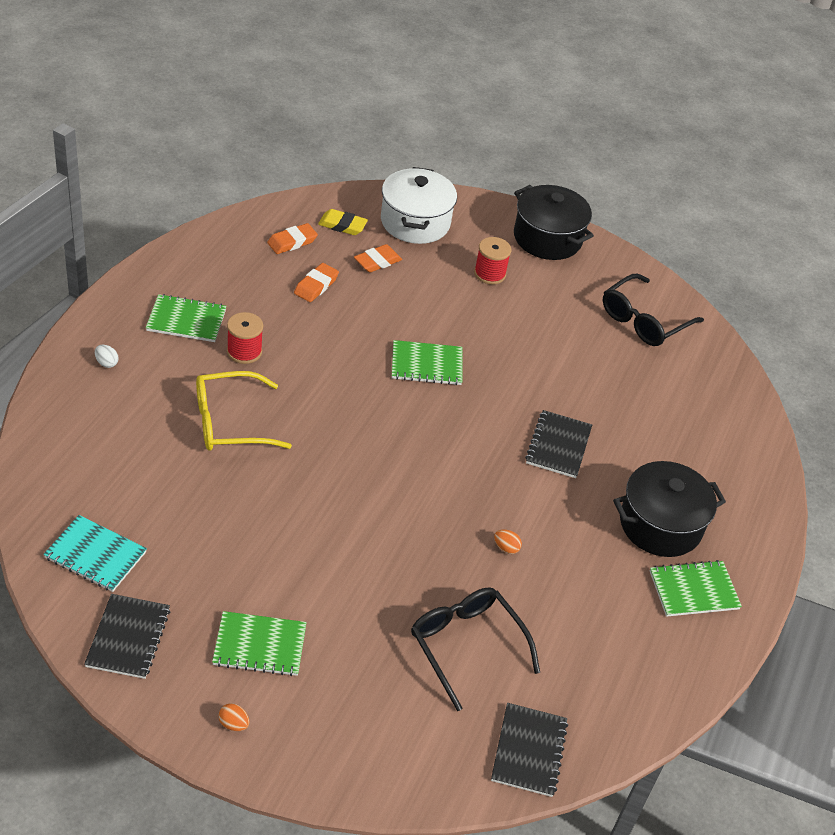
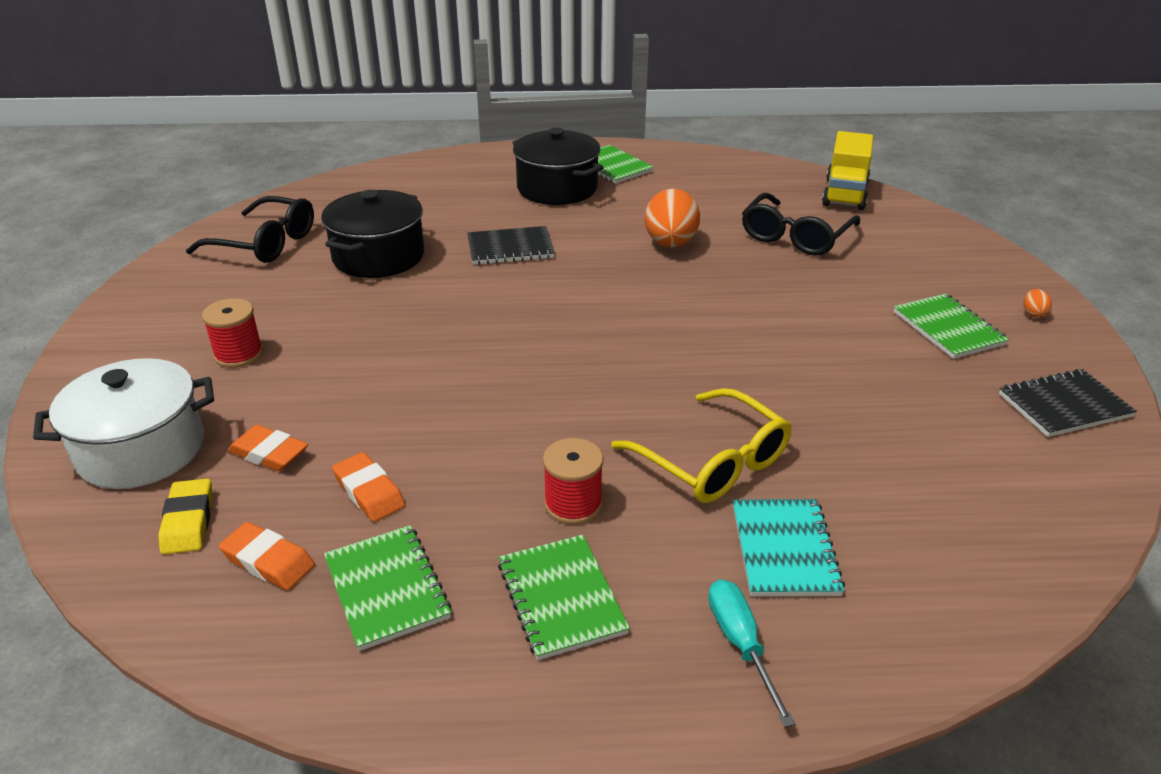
camera: 110 degrees left, 10 degrees down
(95, 555) = (1024, 476): turquoise notebook -> turquoise notebook (784, 549)
(106, 363) = (740, 644): white egg -> turquoise screwdriver
(316, 286) = (369, 492): orange eraser -> orange eraser turned 45 degrees clockwise
(426, 365) = (460, 351): green notebook -> green notebook (387, 588)
(506, 548) = (670, 244): orange egg -> orange egg, size x2.42
(529, 751) = (845, 194): black notebook -> yellow truck
(547, 238) = (129, 332): black pot -> black pot (378, 257)

